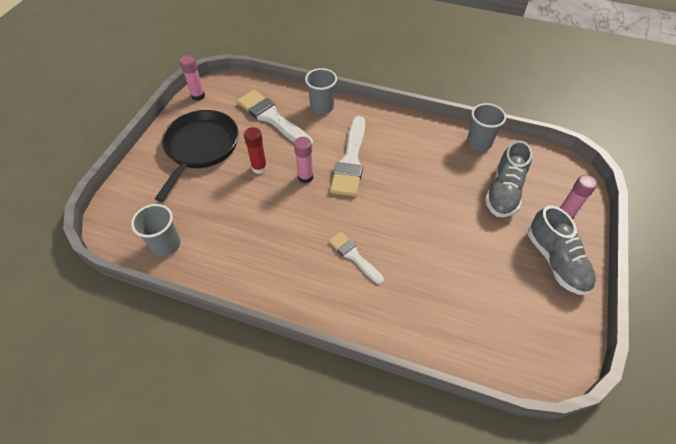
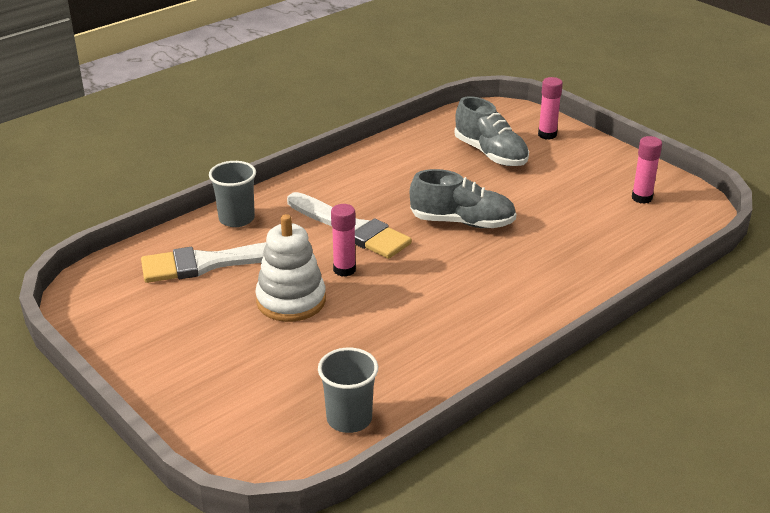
camera: 60 degrees left, 20 degrees down
(198, 96) = (83, 315): pink glue stick -> pink glue stick (642, 198)
(200, 147) = (197, 341): black pan -> none
(259, 168) = (291, 300): red glue stick -> white stacking toy
(354, 256) = (493, 274): white brush -> none
(479, 143) = (411, 141): grey cup -> none
(556, 261) = (595, 161): grey shoe -> grey shoe (462, 222)

